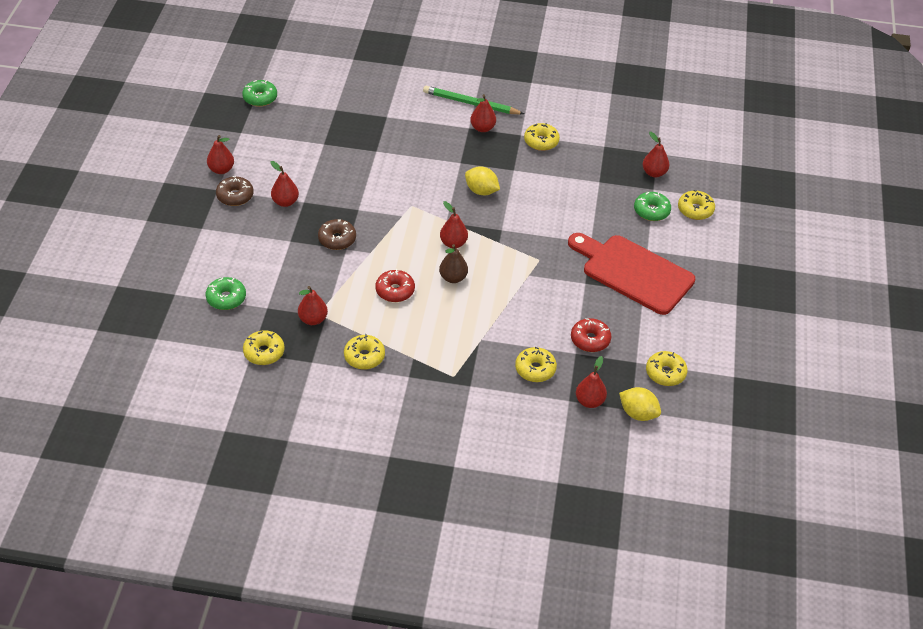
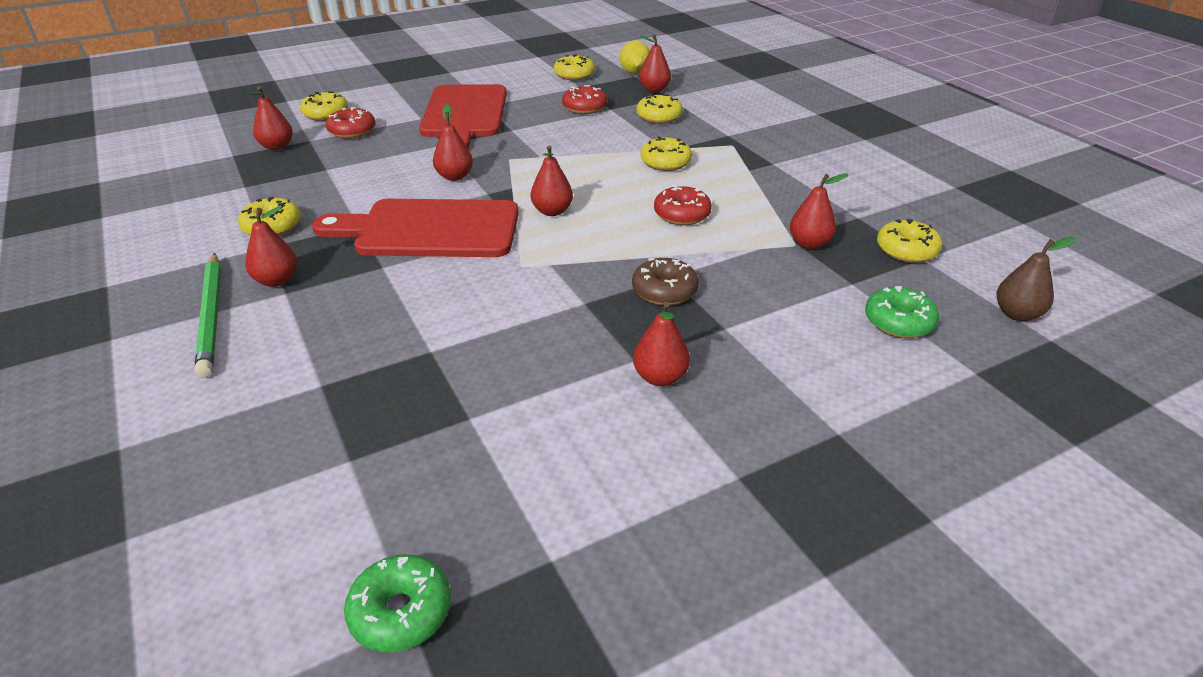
camera: 125 degrees left, 10 degrees down
(221, 169) = (687, 509): red pear -> red pear (454, 176)
(235, 196) = (723, 443): brown donut -> none
(364, 357) = (795, 193): yellow donut -> yellow donut (665, 162)
(453, 278) = (608, 191): brown pear -> brown pear (1017, 314)
(481, 191) = (429, 229): yellow lemon -> red cutting board
(651, 211) = (352, 131): green donut -> red donut

